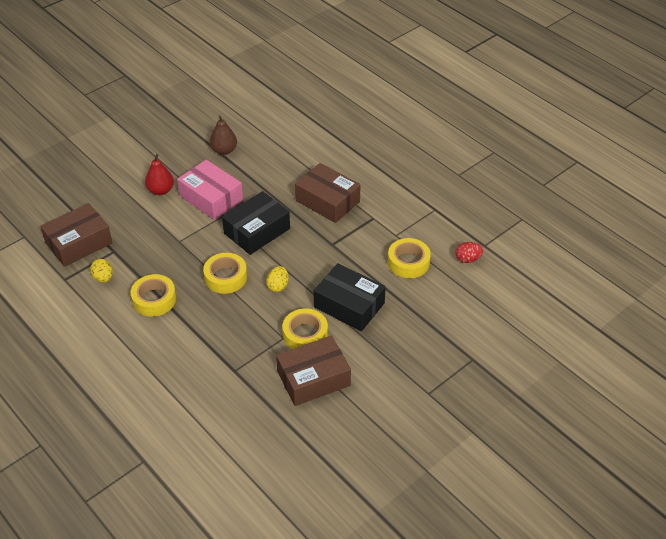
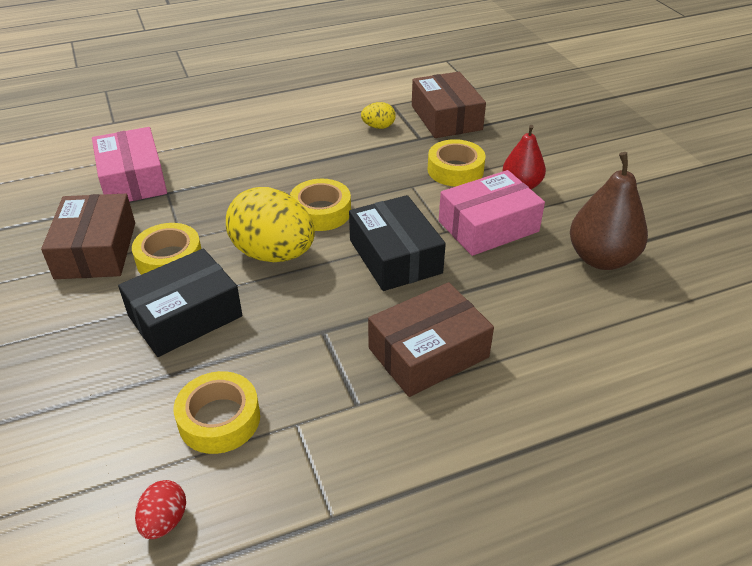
camera: 110 degrees right, 5 degrees down
(154, 299) = (320, 154): yellow tape -> yellow tape (455, 170)
(224, 150) = (601, 258): brown pear -> brown pear, size x1.54
(226, 400) = (133, 179): none -> pink box
(278, 286) = (273, 254): yellow egg -> yellow egg, size x2.22

